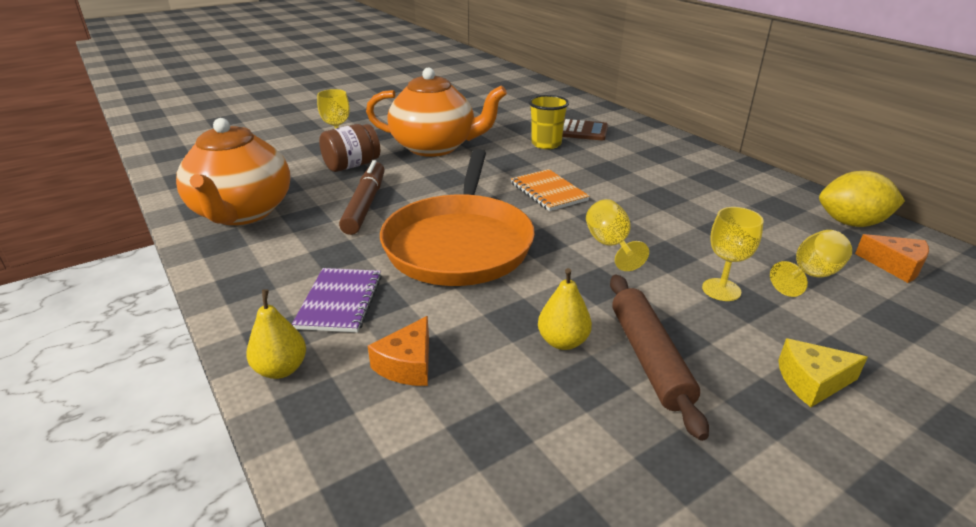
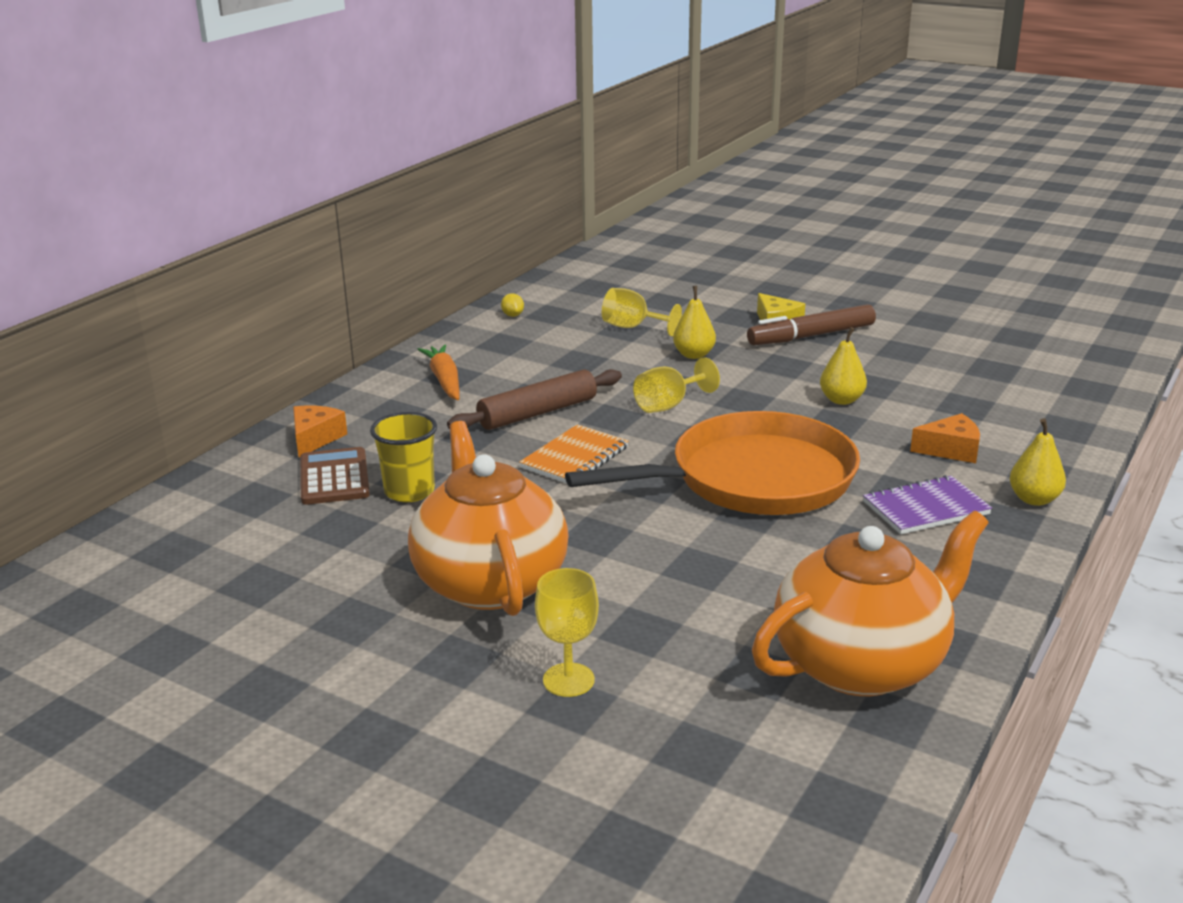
camera: 115 degrees left, 5 degrees down
(352, 165) = (626, 634): brown jar -> none
(365, 205) = (735, 570): brown marker -> brown marker (812, 336)
(649, 358) = (819, 369): brown rolling pin -> brown rolling pin (538, 413)
(704, 175) = (444, 380): none -> orange carrot
(721, 290) = (694, 355): yellow goblet -> yellow pear
(851, 223) = (513, 315): yellow lemon -> yellow lemon, size x0.42
(895, 266) = (582, 302): orange cheese -> orange cheese (315, 438)

